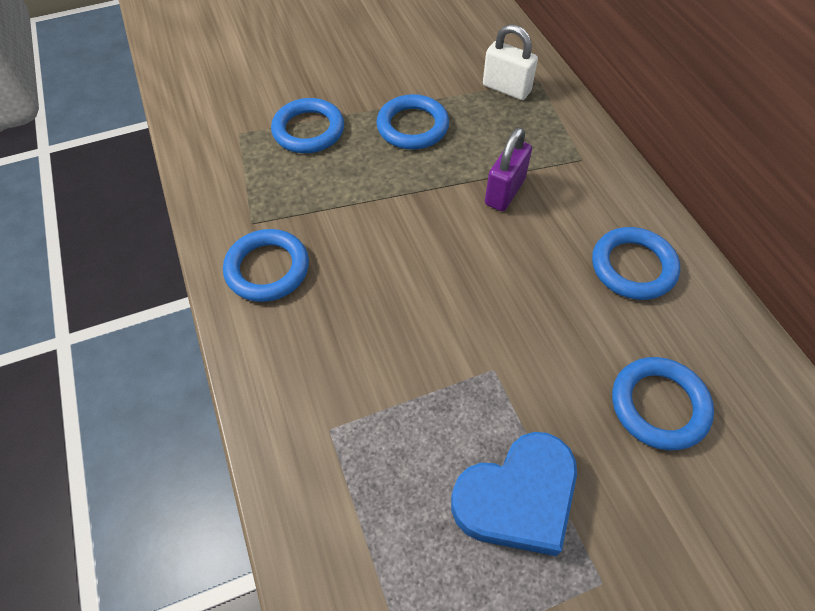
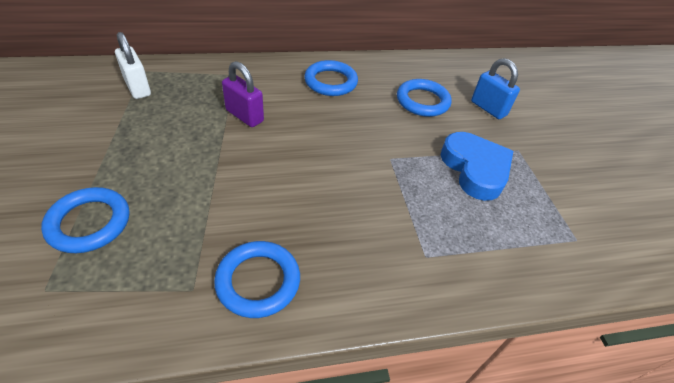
camera: 85 degrees left, 10 degrees down
(412, 126) = (141, 148): blue ring -> none
(506, 88) = (138, 88): white padlock -> white padlock turned 75 degrees counterclockwise
(704, 528) = (488, 108): none -> blue padlock

